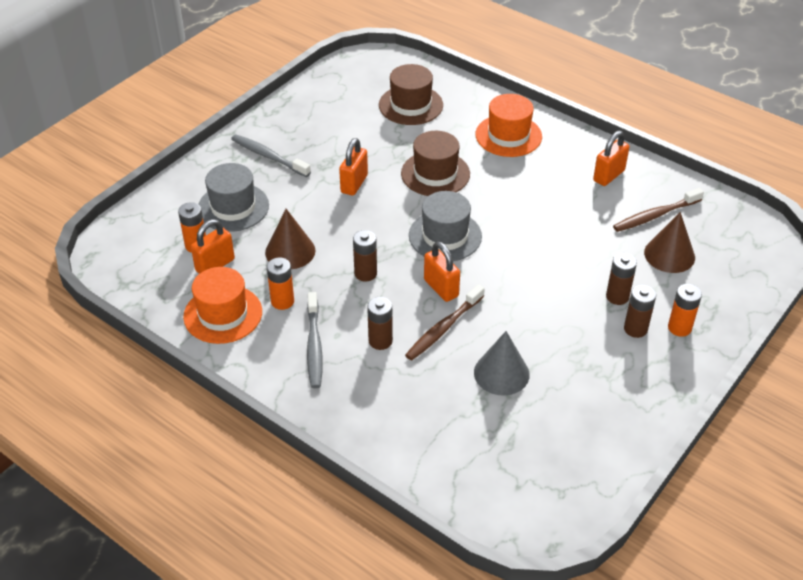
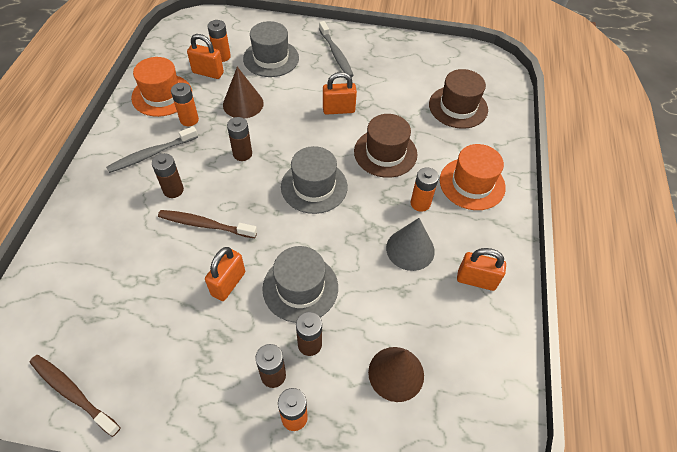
camera: 60 degrees right, 10 degrees up
(268, 156) = (336, 54): grey toothbrush -> grey toothbrush turned 150 degrees clockwise
(441, 288) = (251, 206): orange padlock -> orange padlock (228, 283)
(501, 373) = (170, 284): grey cone -> grey cone (410, 249)
(510, 175) = (420, 203): none -> orange battery
(557, 284) = (300, 288): none -> grey hat
(655, 215) = (446, 341): brown toothbrush -> brown toothbrush (73, 393)

